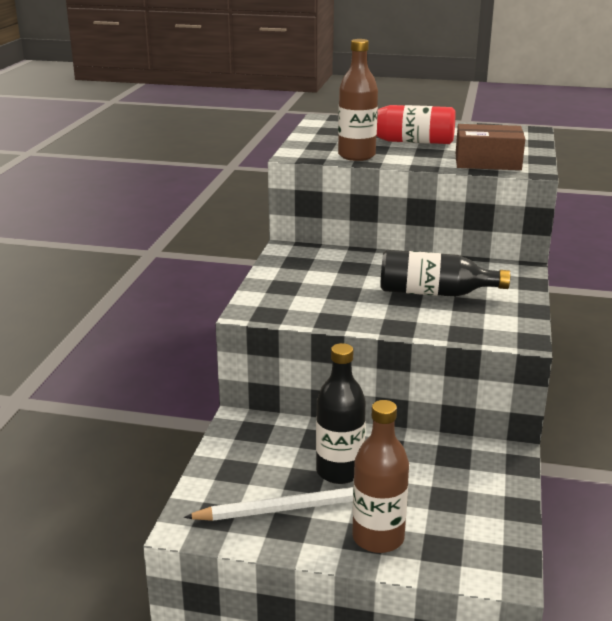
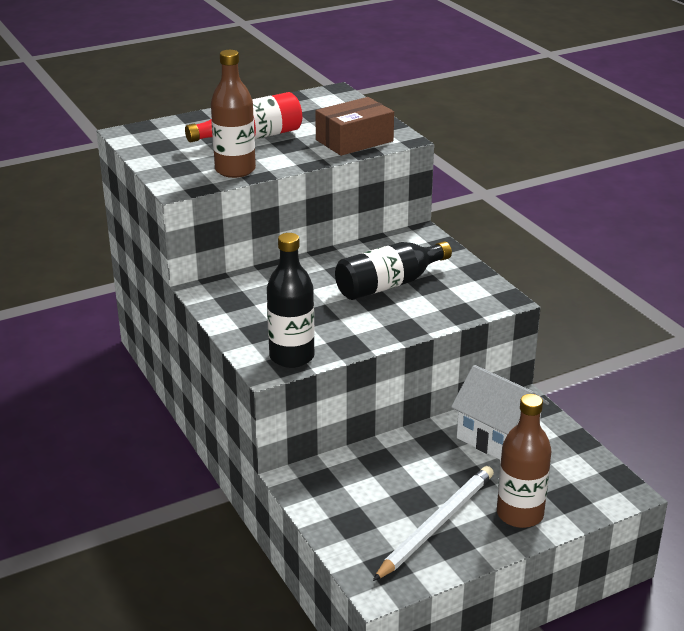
camera: 40 degrees left, 5 degrees up
(339, 471) = (429, 479): black bottle -> black bottle (292, 357)
(443, 470) = (497, 438): none -> white house

